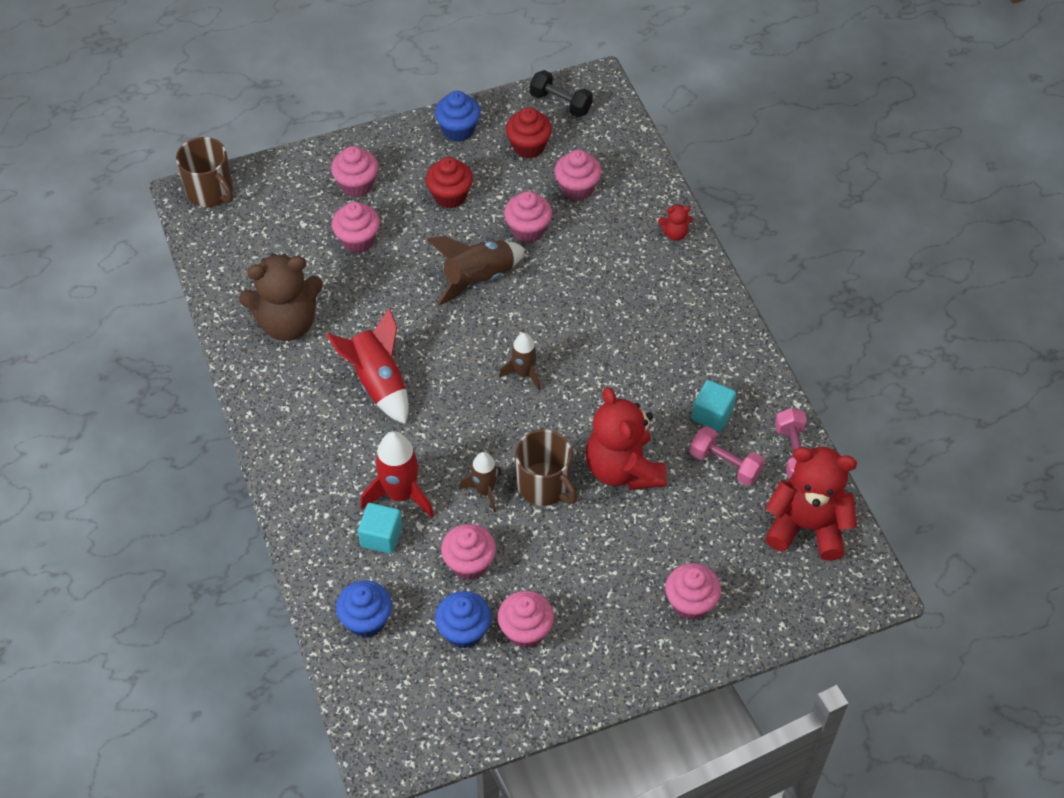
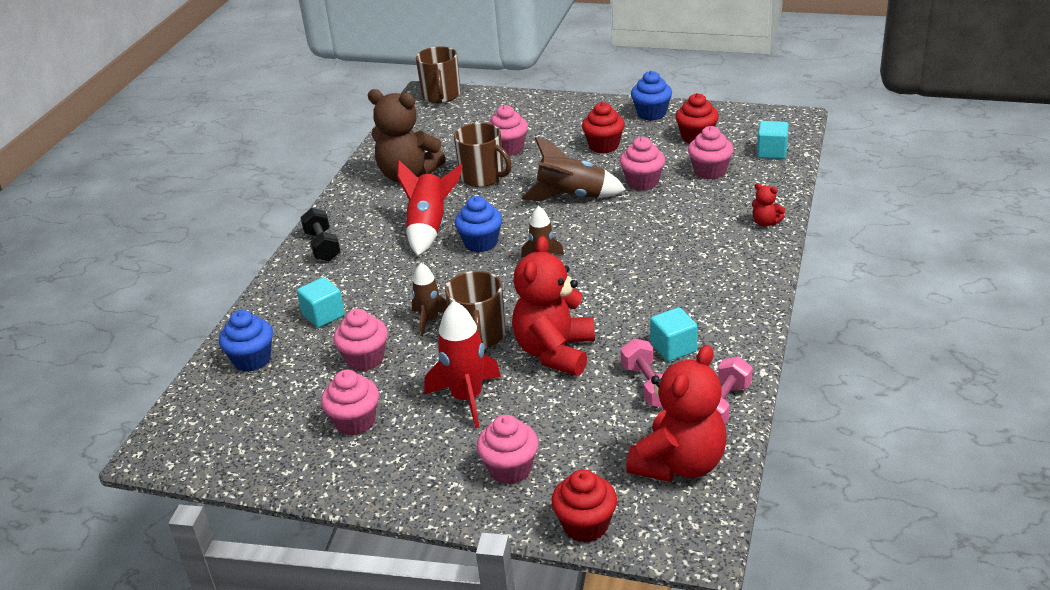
camera: 40 degrees right, 20 degrees down
(356, 185) = (542, 120): pink cupcake -> none
(368, 291) = (483, 177): none -> brown mug
(400, 494) = (367, 296): red rocket -> red rocket (467, 398)
(464, 631) = (310, 399): blue cupcake -> blue cupcake (481, 243)
(560, 103) = (750, 121): black dumbbell -> black dumbbell (322, 246)
(612, 138) = (772, 152): none -> turquoise cube
(787, 620) = (585, 525): none -> red cupcake
(807, 526) = (679, 464): red teddy bear -> red teddy bear turned 75 degrees clockwise

